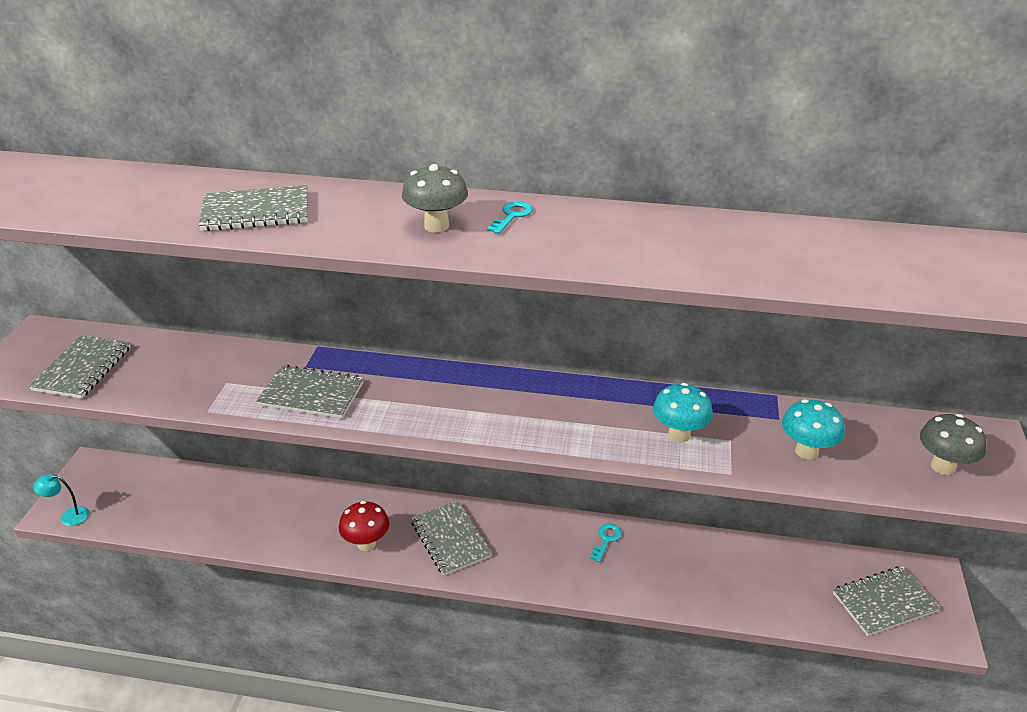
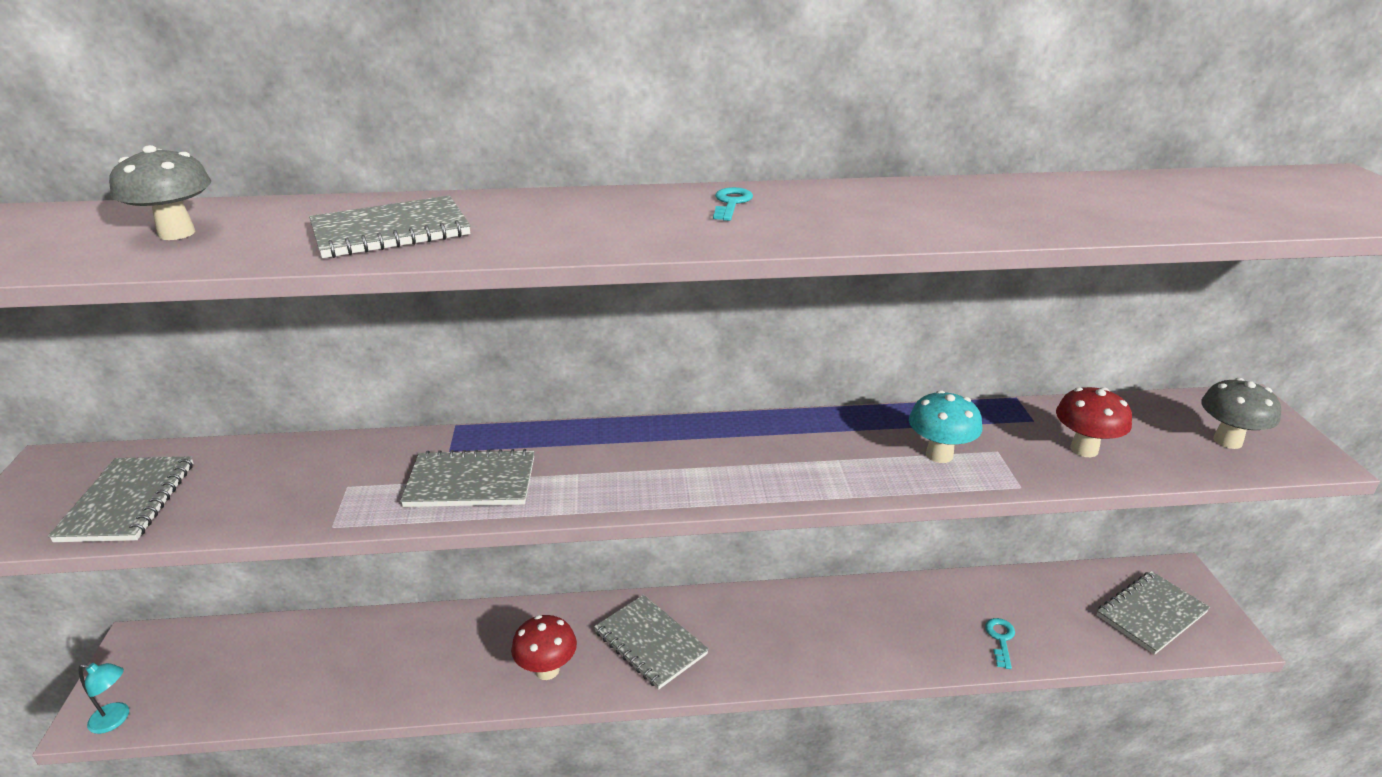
camera: 15 degrees left, 5 degrees down
(68, 516) = (116, 719): turquoise lamp -> turquoise lamp turned 150 degrees counterclockwise
(436, 226) = (645, 221): grey mushroom -> grey mushroom (177, 233)
(606, 540) = (831, 606): turquoise key -> turquoise key (1000, 639)
(806, 451) = (1084, 449): turquoise mushroom -> red mushroom

